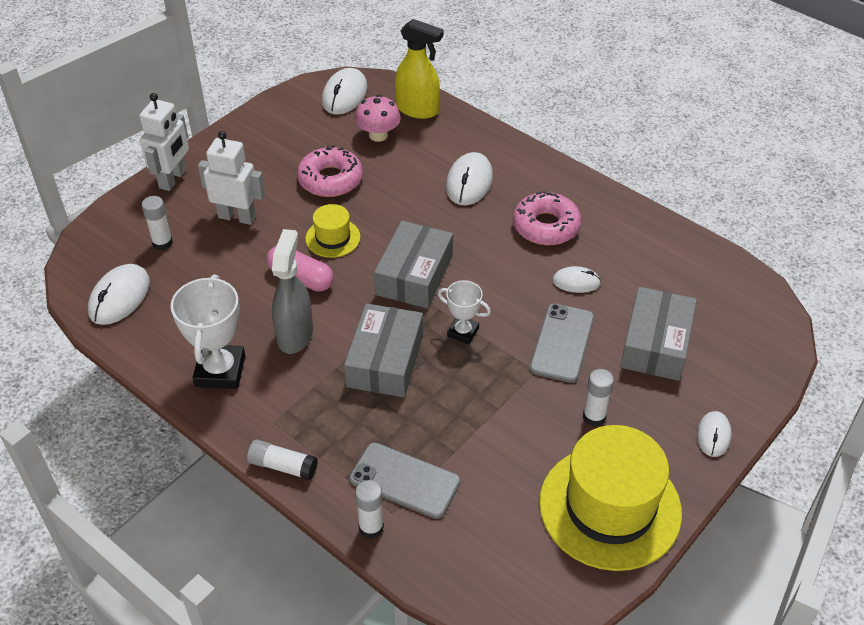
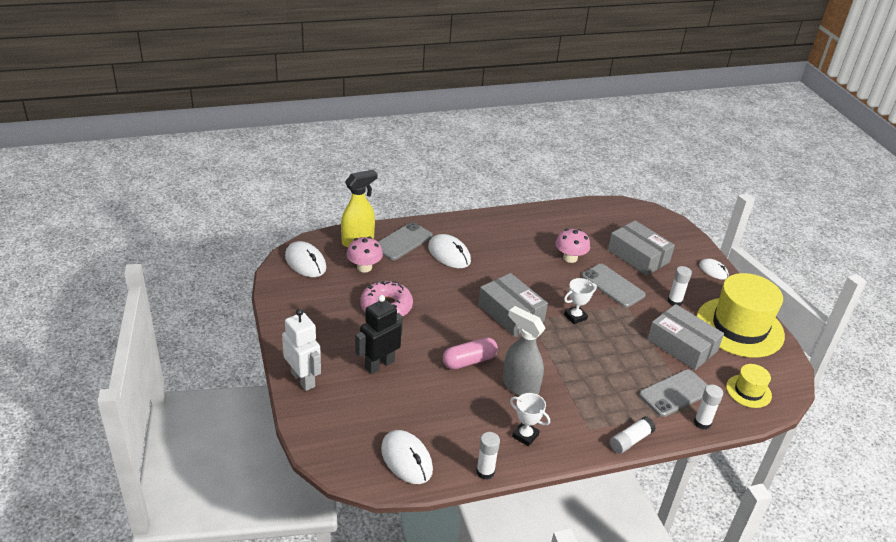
camera: 60 degrees left, 10 degrees down
(162, 243) = (369, 413): white glue stick -> white glue stick (485, 472)
(220, 371) = (525, 435): white trophy -> white trophy, size x0.58
(237, 217) = (379, 364): white robot -> black robot
(333, 238) = (444, 331): yellow hat -> yellow hat (748, 391)
(385, 361) = (574, 358): grey box -> grey box (682, 345)
(452, 140) = (403, 241): none -> grey phone
(546, 226) = (515, 246): pink donut -> none
(576, 282) = (570, 258): white mouse -> pink mushroom

